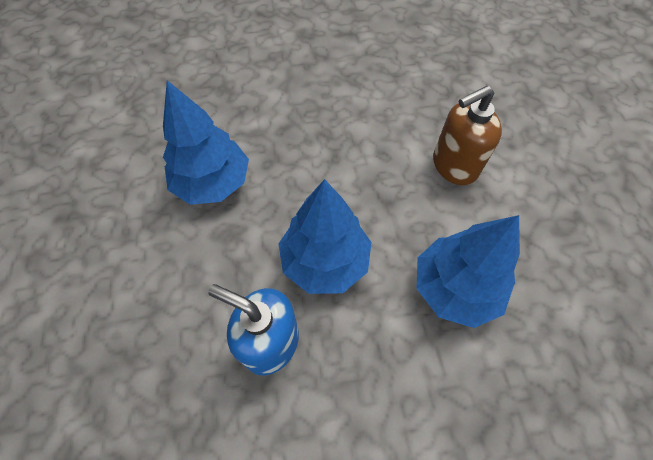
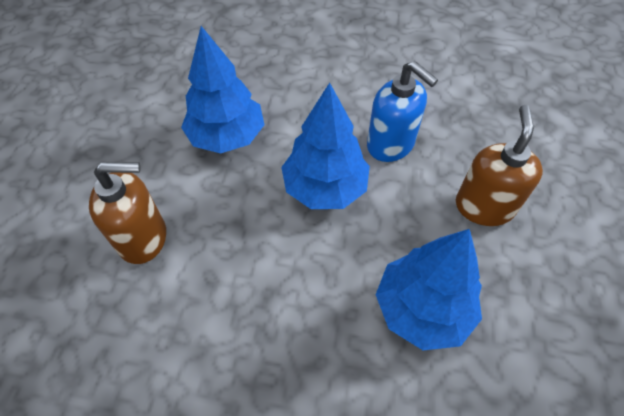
camera: 160 degrees left, 5 degrees down
(160, 293) = (484, 206): none -> brown soap dispenser

